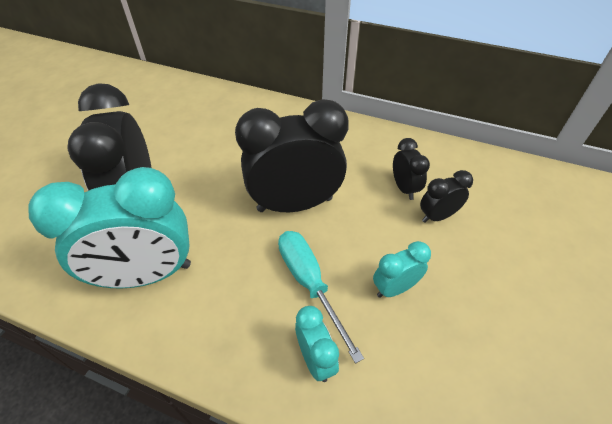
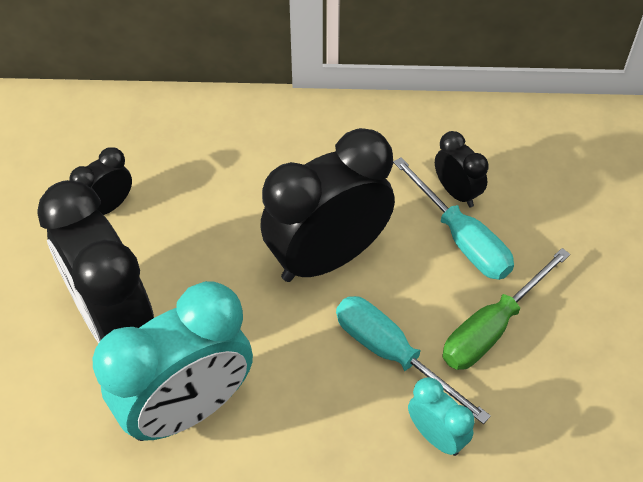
camera: 20 degrees left, 5 degrees up
(394, 288) = (491, 328): turquoise clock -> green screwdriver
(396, 219) = (462, 239): none -> turquoise screwdriver
(437, 216) = (510, 220): black clock -> black clock (108, 207)

